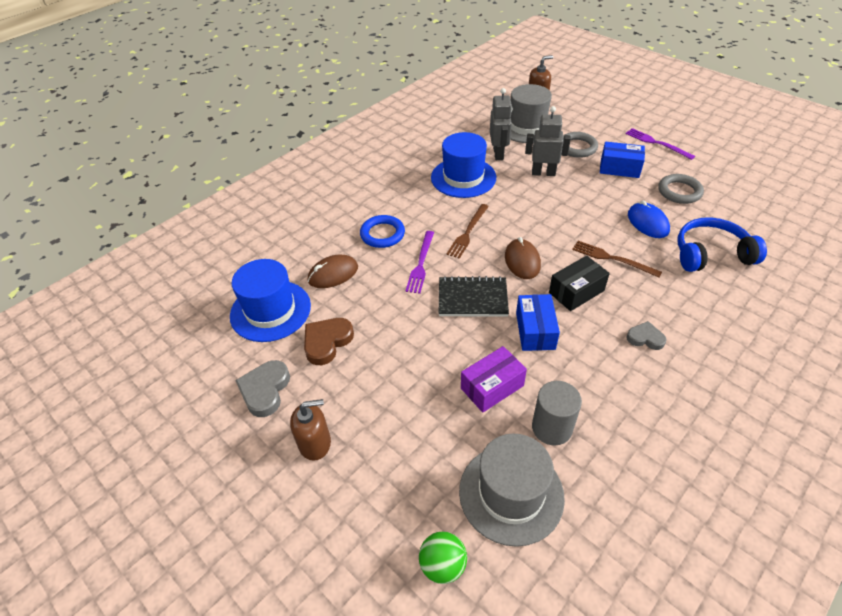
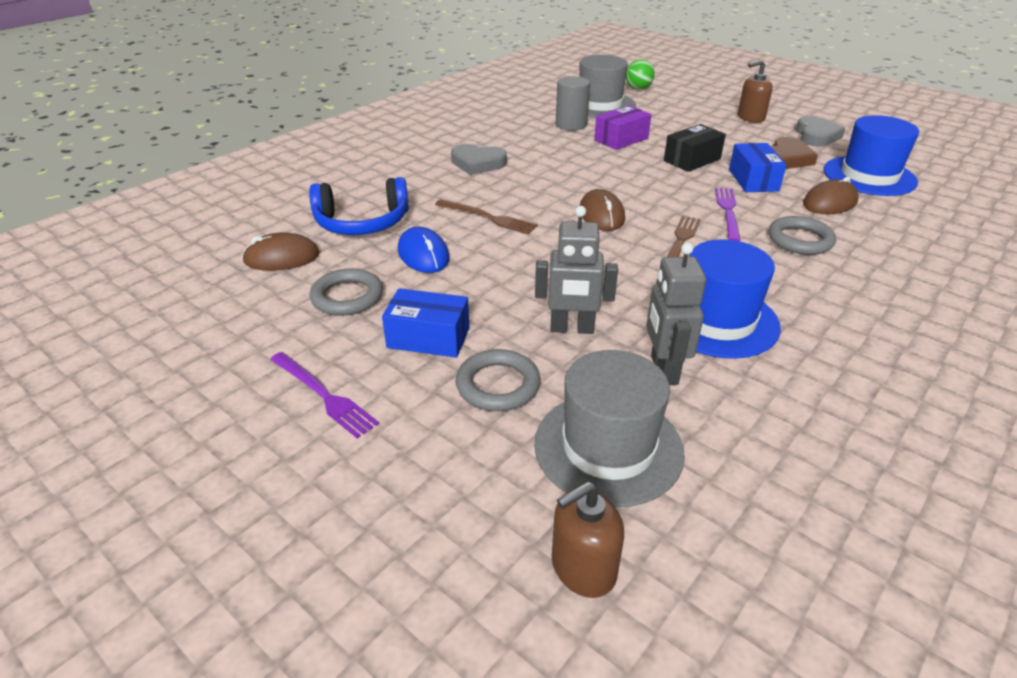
camera: 175 degrees right, 10 degrees down
(382, 234) = (800, 240): blue ring -> grey ring
(472, 298) = (654, 186): black notebook -> none
(535, 331) = (584, 166): blue box -> blue box (753, 180)
(576, 292) = (538, 191): black box -> black box (692, 160)
(645, 338) = (477, 163): grey heart -> grey heart, size x1.57
(745, 220) = (282, 258): none -> brown mouse

